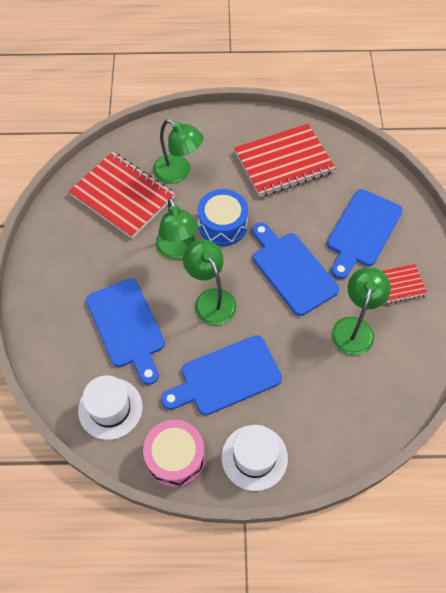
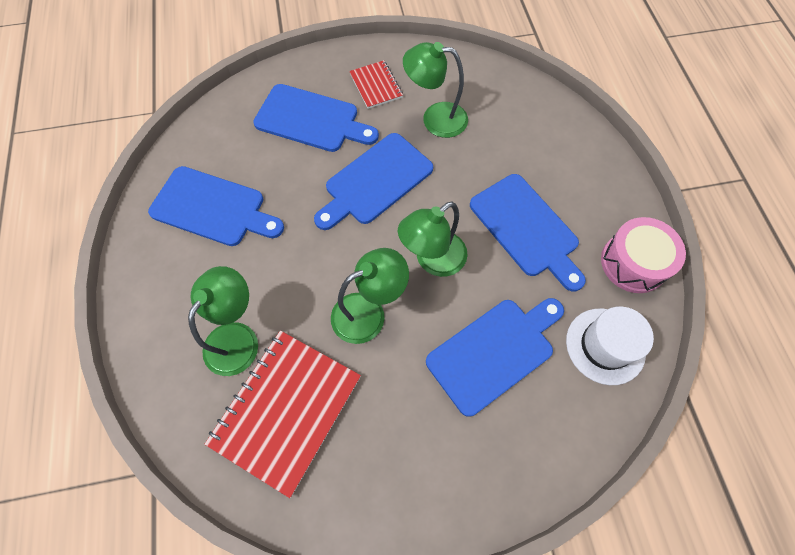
camera: 100 degrees left, 5 degrees up
(222, 225) = (321, 265): blue drum -> none
(254, 457) = (604, 190): white hat -> none
(284, 162) = (212, 208): red notebook -> blue cutting board

